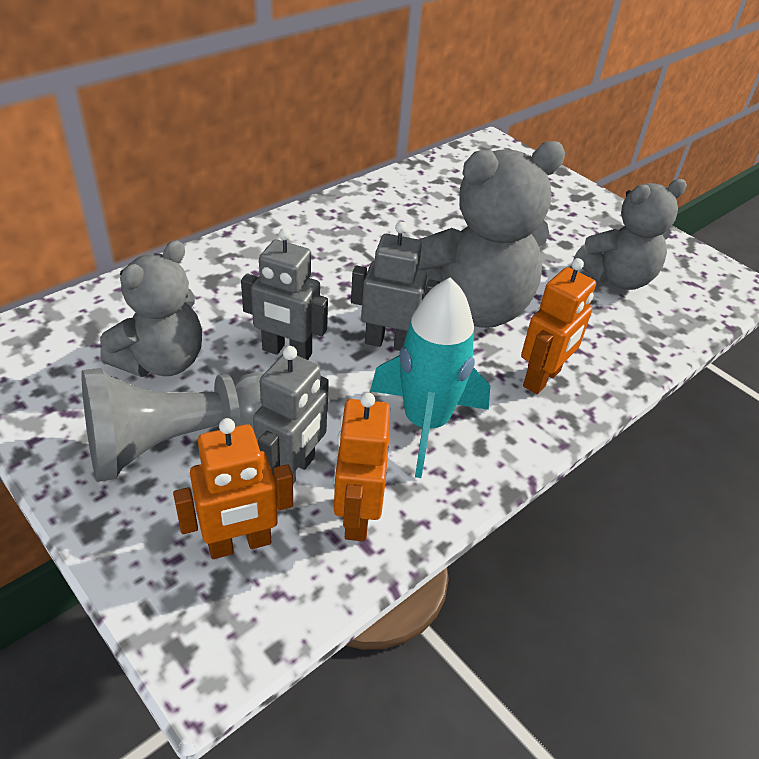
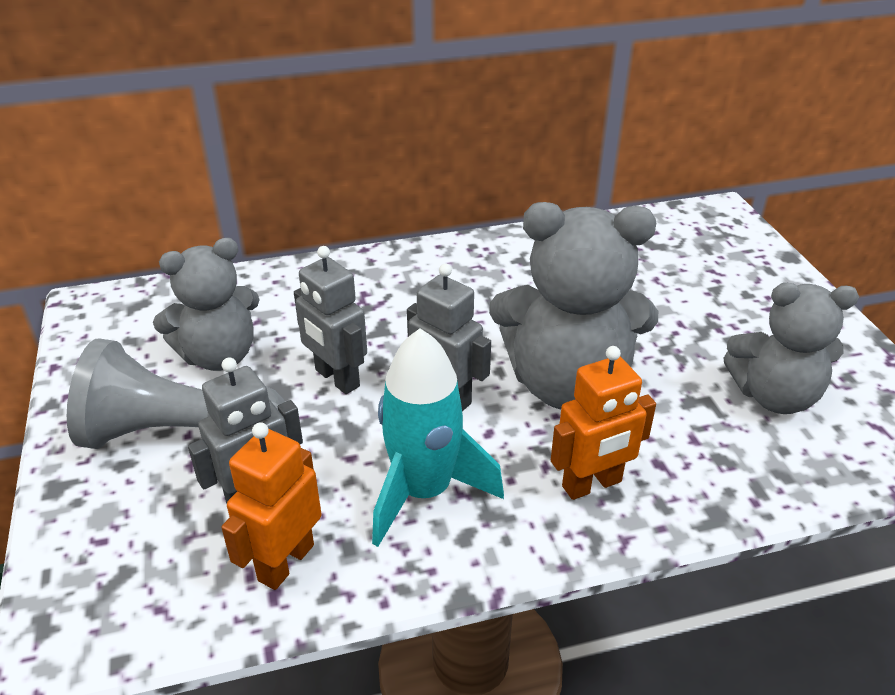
camera: 30 degrees right, 5 degrees down
(239, 544) = (161, 548): orange robot -> none

